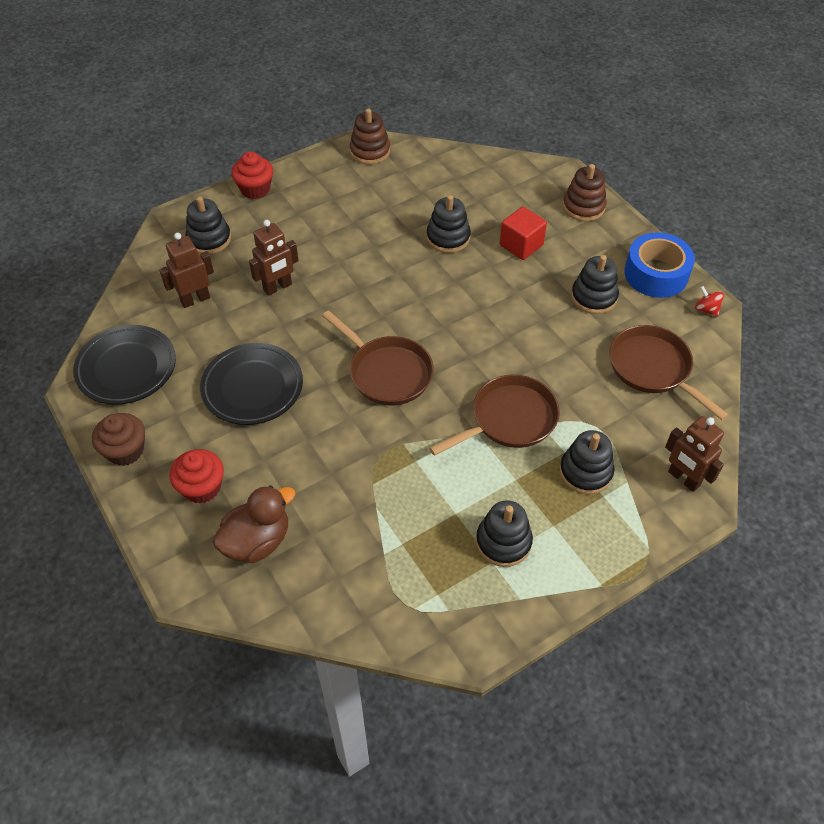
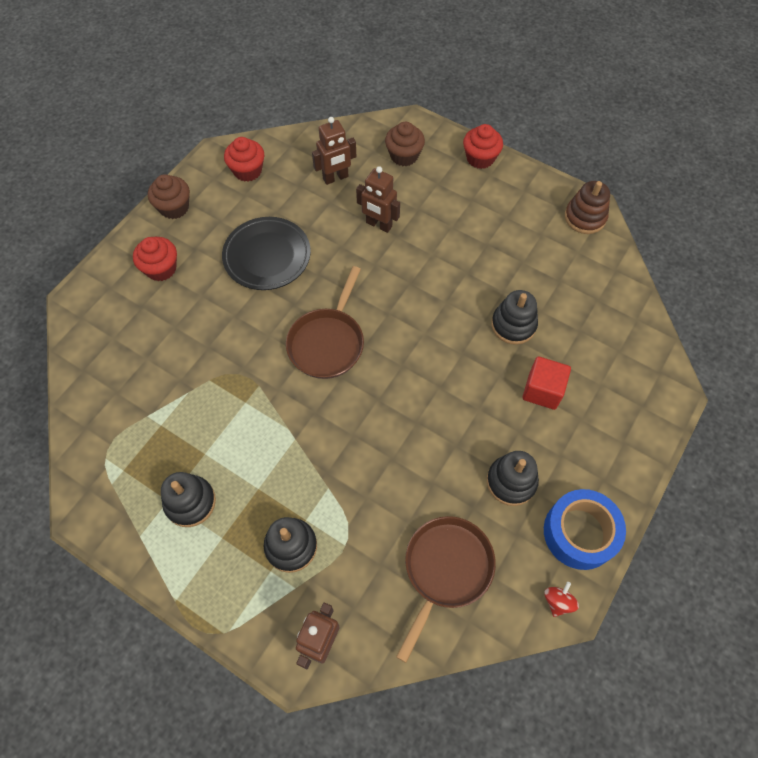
camera: 65 degrees right, 10 degrees up
(126, 368) = (247, 171): black plate -> red cupcake
(195, 299) = (335, 178): brown robot -> brown robot turned 120 degrees clockwise
(209, 239) = (404, 156): black stacking toy -> brown cupcake
(257, 541) = (128, 325): brown duck -> none
(509, 419) = (321, 459): brown pan -> none
(583, 207) = (634, 429): brown stacking toy -> none

